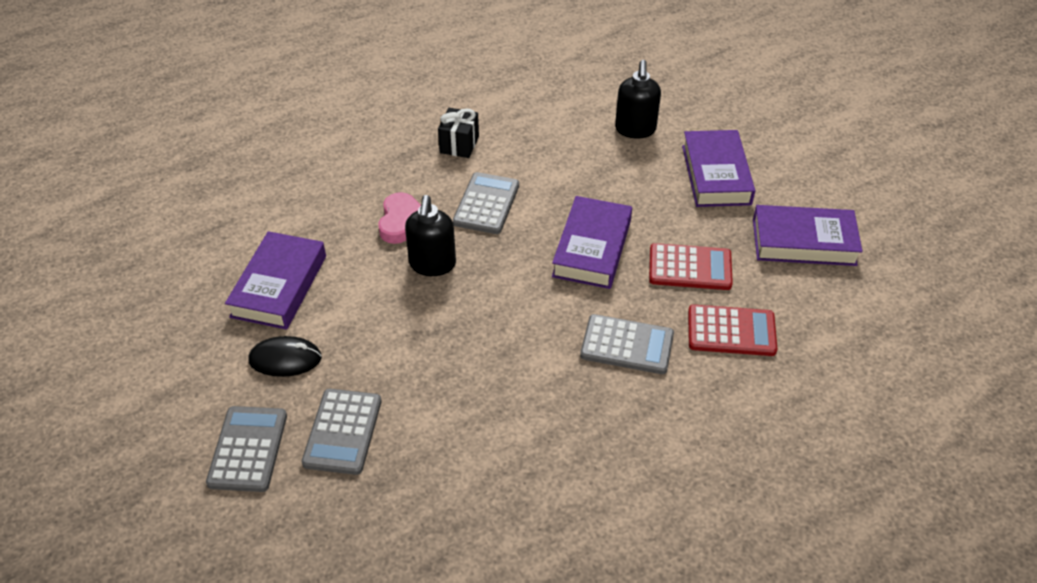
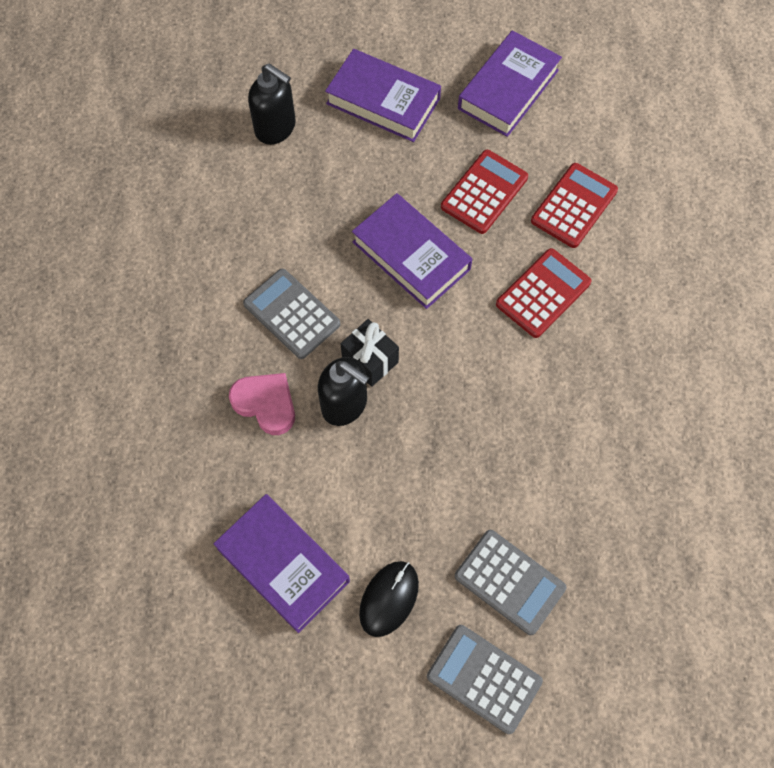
camera: 60 degrees left, 20 degrees up
(459, 145) = (185, 294): black gift -> black gift (370, 360)
(627, 345) = (543, 293): grey calculator -> red calculator

